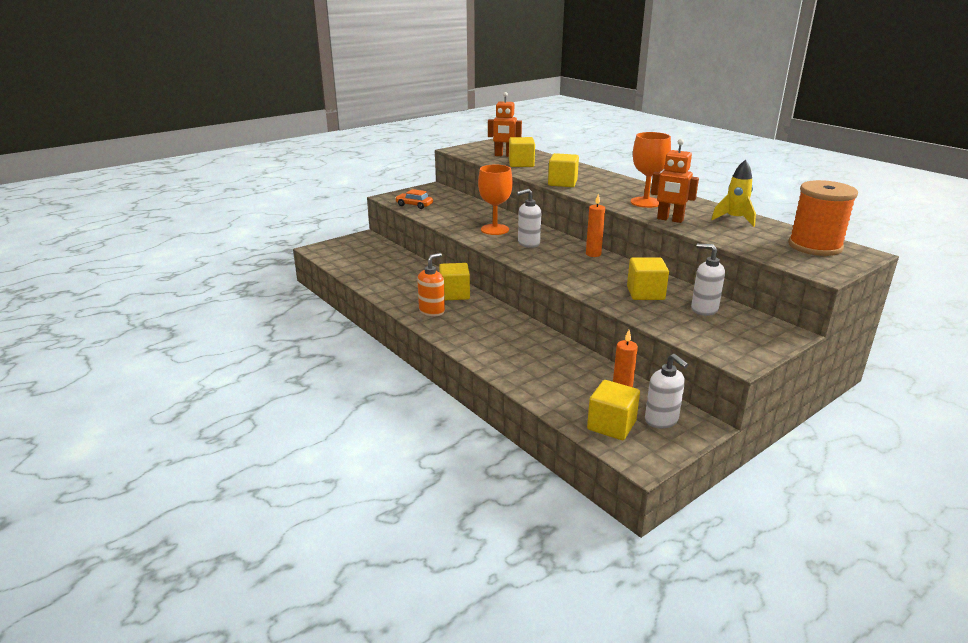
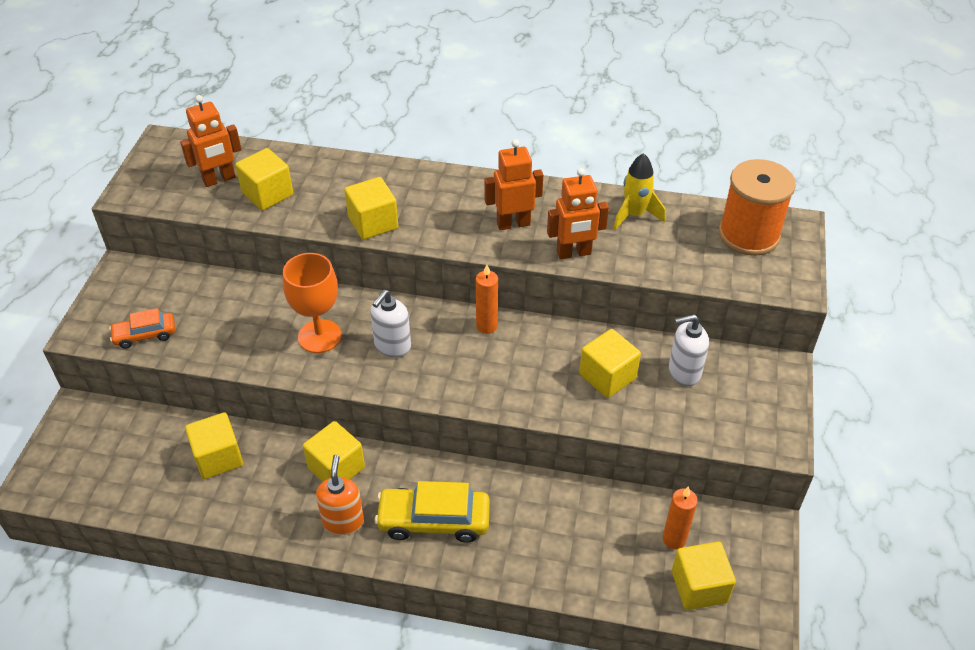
camera: 40 degrees left, 20 degrees up
(404, 270) = (218, 457): none -> yellow cube
(479, 330) = (434, 520): none -> yellow car
(645, 202) = (513, 223): orange goblet -> orange robot
(661, 420) = (732, 545): white soap dispenser -> none

